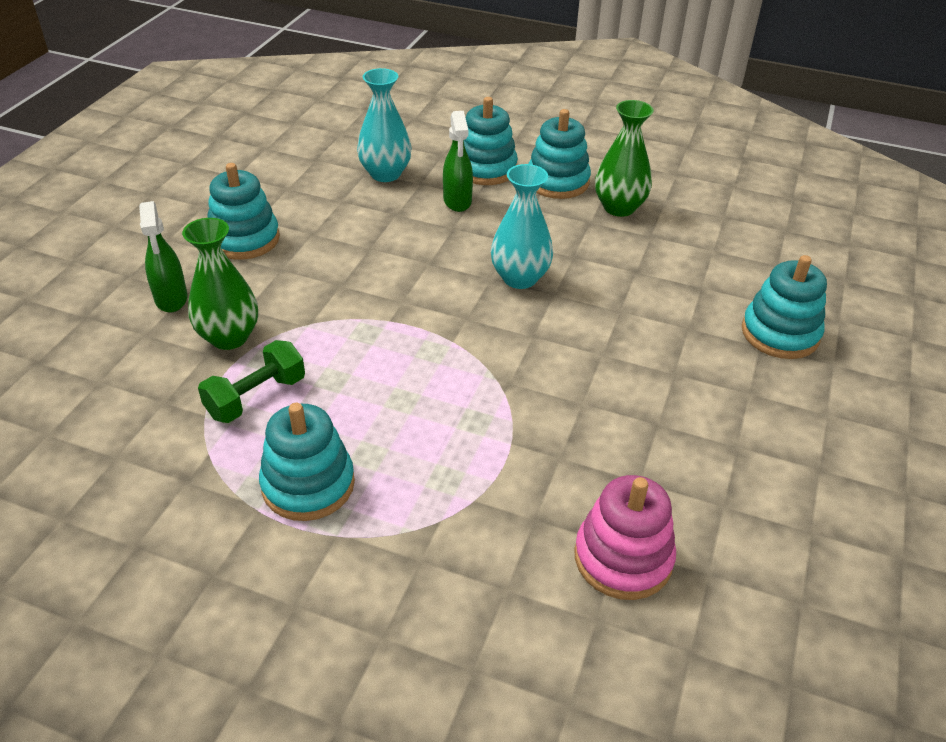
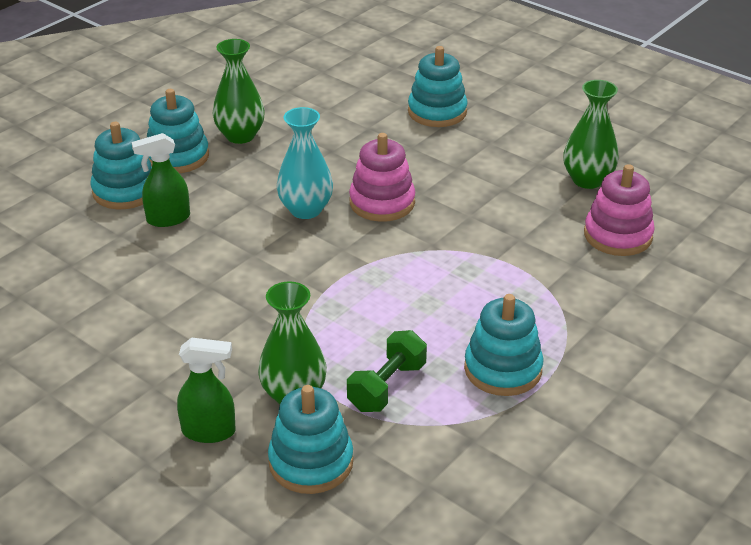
camera: 70 degrees left, 5 degrees down
(244, 239) = (136, 368): turquoise stacking toy -> turquoise stacking toy (311, 462)
(256, 397) = (387, 387): green dumbbell -> green dumbbell turned 60 degrees clockwise
(385, 174) = (85, 254): turquoise vase -> none
(457, 201) = (168, 219): green spray bottle -> green spray bottle turned 150 degrees clockwise
(565, 328) = (382, 202): none -> pink stacking toy
(734, 505) = (587, 180): none -> green vase

